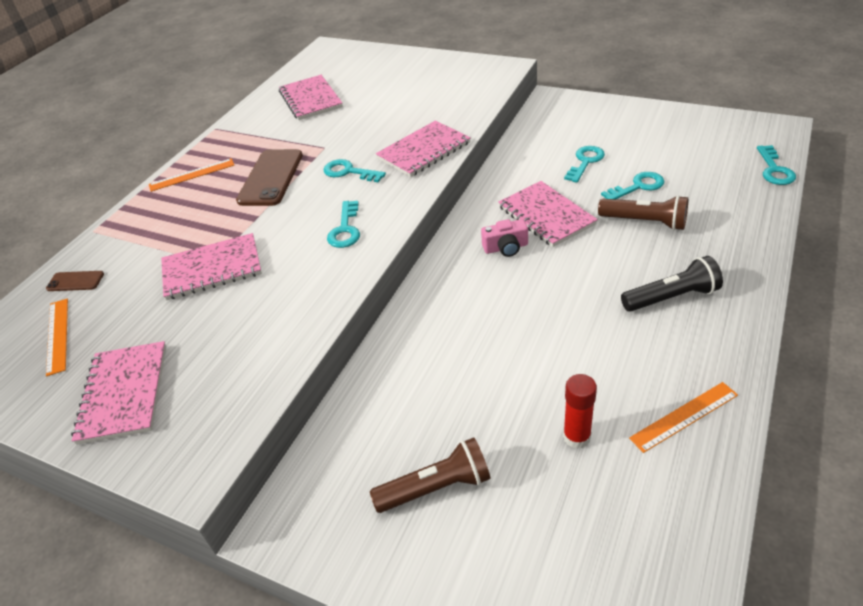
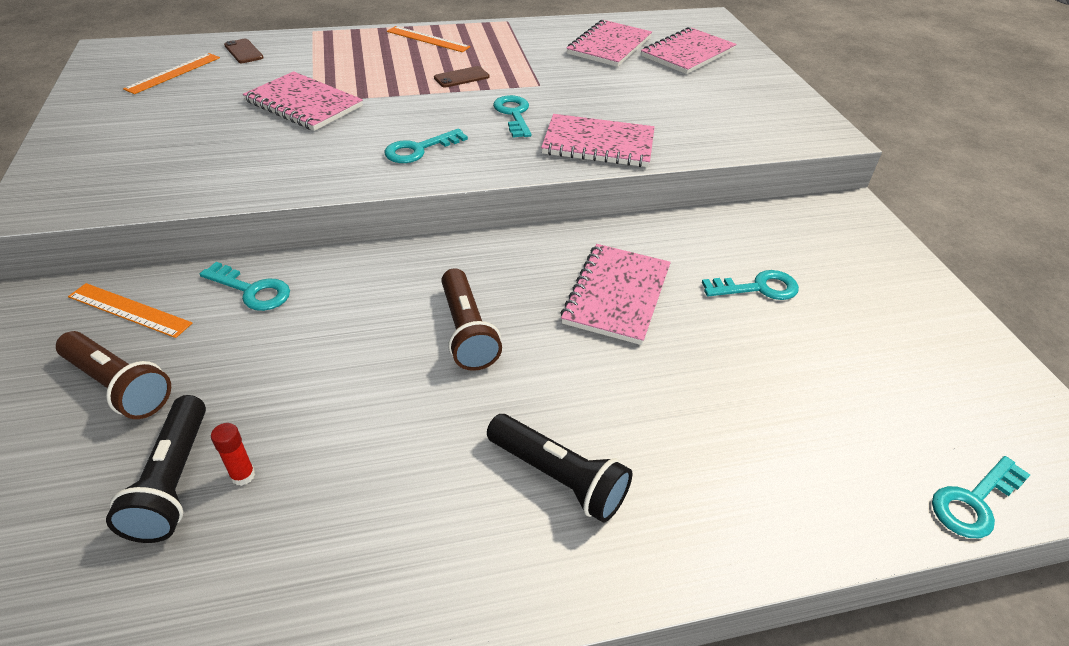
camera: 45 degrees right, 0 degrees up
(124, 393) = (118, 131): pink notebook -> pink notebook (688, 53)
(271, 178) = (461, 77): brown phone -> brown phone, size x0.50
(506, 248) = (528, 286): pink camera -> none
(557, 475) = (173, 481): none -> black flashlight
(576, 437) = (243, 475): red glue stick -> red glue stick, size x0.63
(637, 186) = (760, 356): turquoise key -> turquoise key (252, 290)
(645, 222) = (691, 392): brown flashlight -> brown flashlight (466, 332)
(684, 416) = (331, 577): orange ruler -> orange ruler (129, 310)

